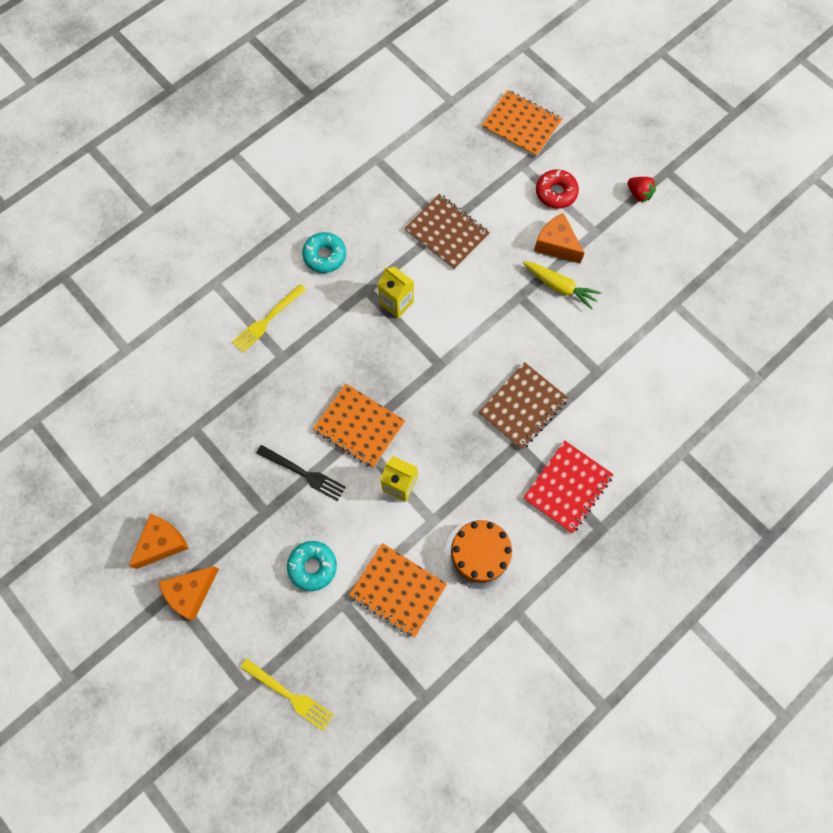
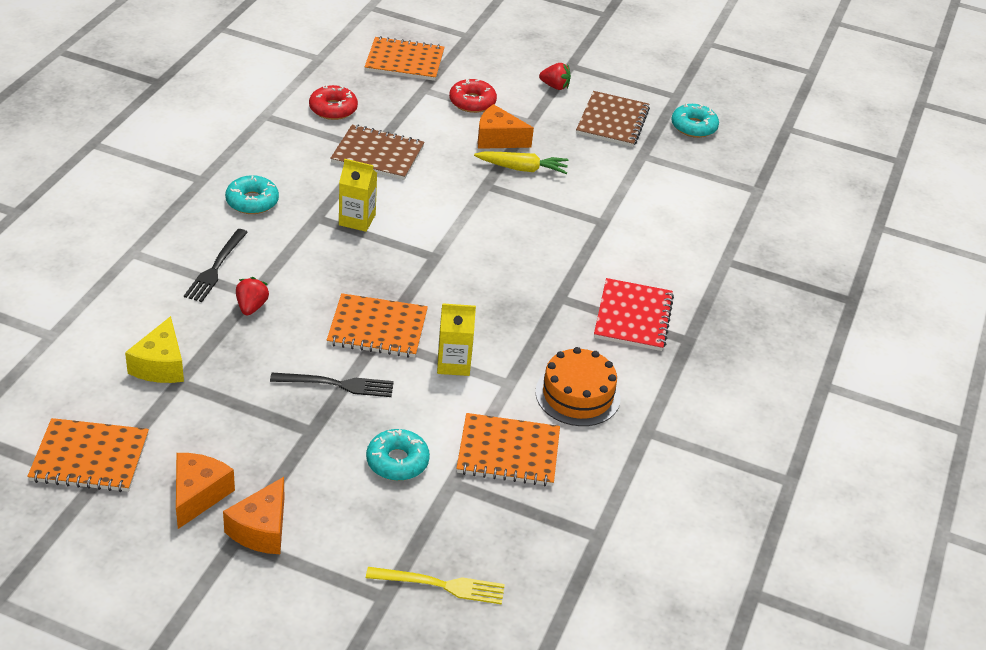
camera: 30 degrees left, 30 degrees down
(106, 479) = (90, 458): none -> orange notebook
(188, 407) = (160, 365): none -> yellow cheese
(267, 320) = (215, 268): yellow fork -> black fork
(276, 370) = (251, 307): none -> red strawberry
(435, 167) = (333, 109): none -> red donut
(523, 407) = (545, 267): brown notebook -> brown notebook (612, 121)
(740, 282) = (693, 127): none -> turquoise donut

